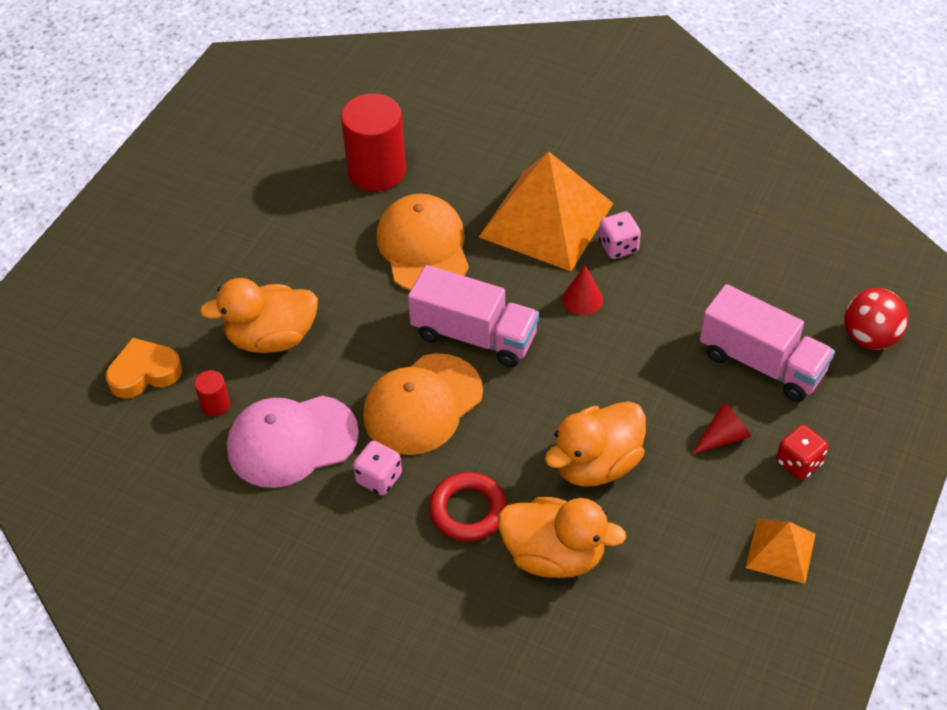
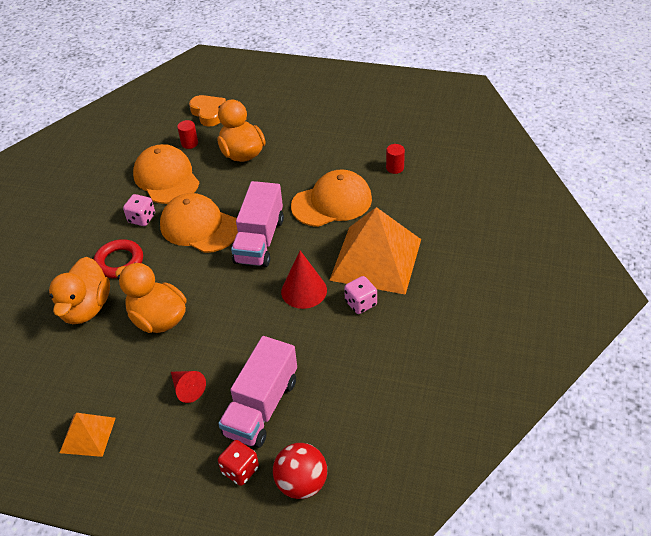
camera: 80 degrees right, 5 degrees down
(292, 441) = (166, 178): pink cap -> orange cap
(377, 171) = (395, 168): red cylinder -> red cylinder, size x0.44
(582, 299) = (304, 290): red cone -> red cone, size x1.52
(799, 463) = (166, 440): red dice -> red dice (240, 470)

